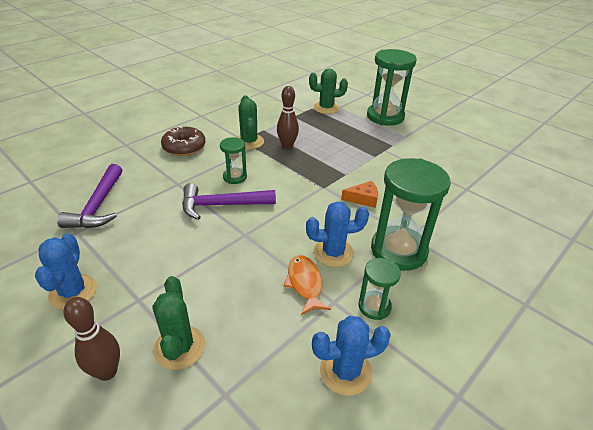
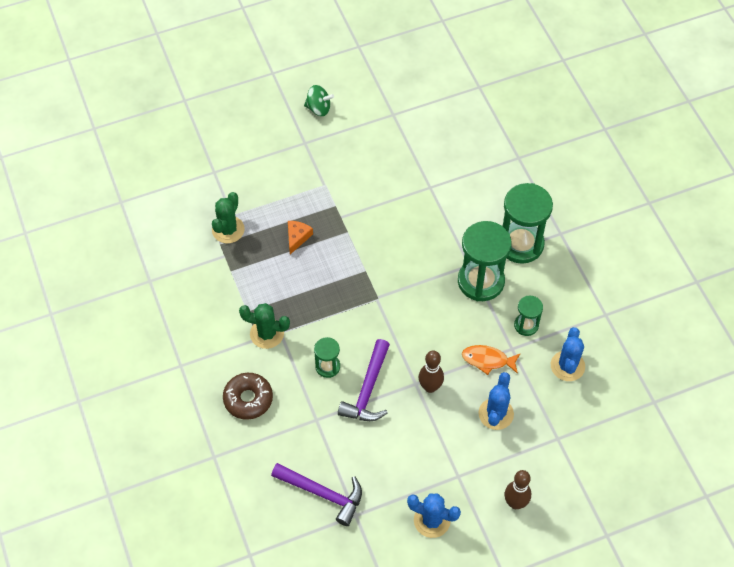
camera: 65 degrees left, 20 degrees up
(179, 347) = (512, 456): green cactus -> none
(287, 146) = (292, 301): brown bowling pin -> brown bowling pin (430, 387)
(333, 253) = (464, 327): blue cactus -> blue cactus (496, 414)
(363, 199) = (408, 274): orange cheese -> orange cheese (297, 237)
(385, 117) = (277, 182): green hourglass -> green hourglass (520, 244)
(467, 119) = (319, 108): none -> green spinning top

